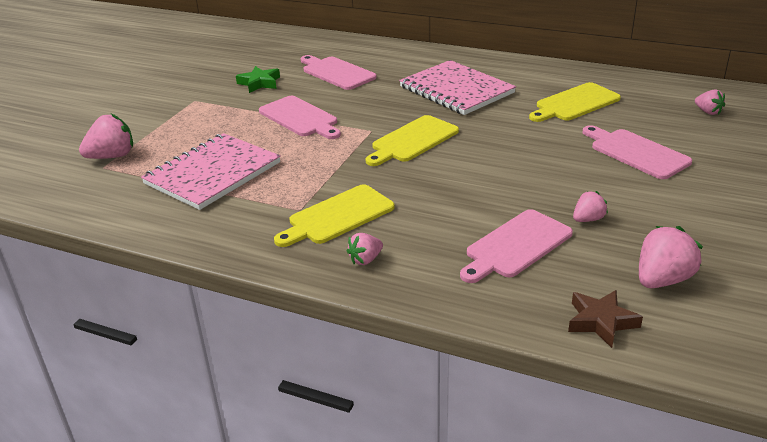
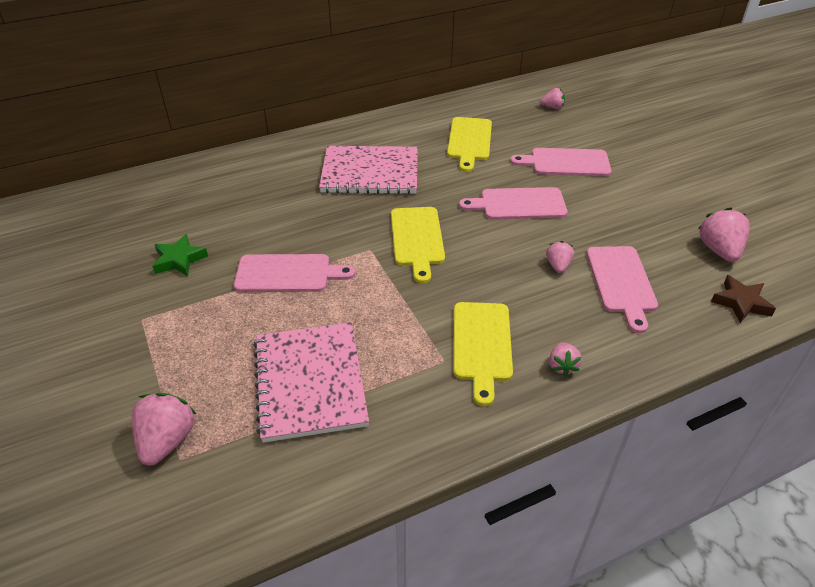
camera: 50 degrees left, 10 degrees up
(336, 73) = (238, 208): pink cutting board -> pink cutting board (518, 204)
(588, 219) = (623, 233): pink strawberry -> pink strawberry (558, 265)

